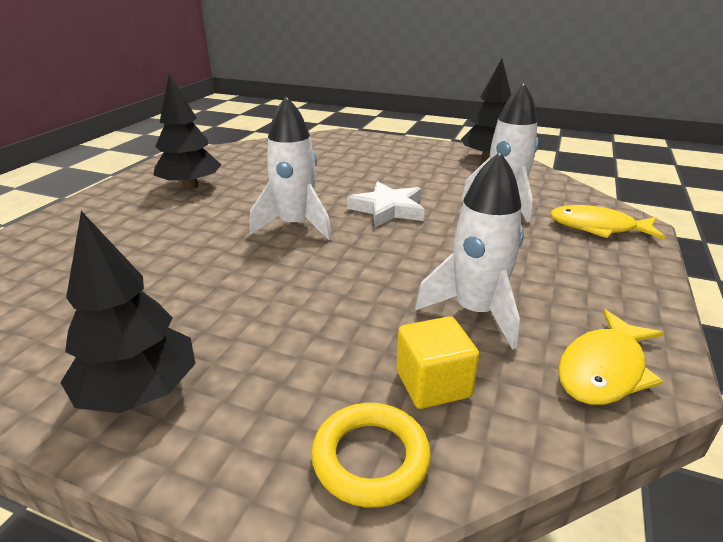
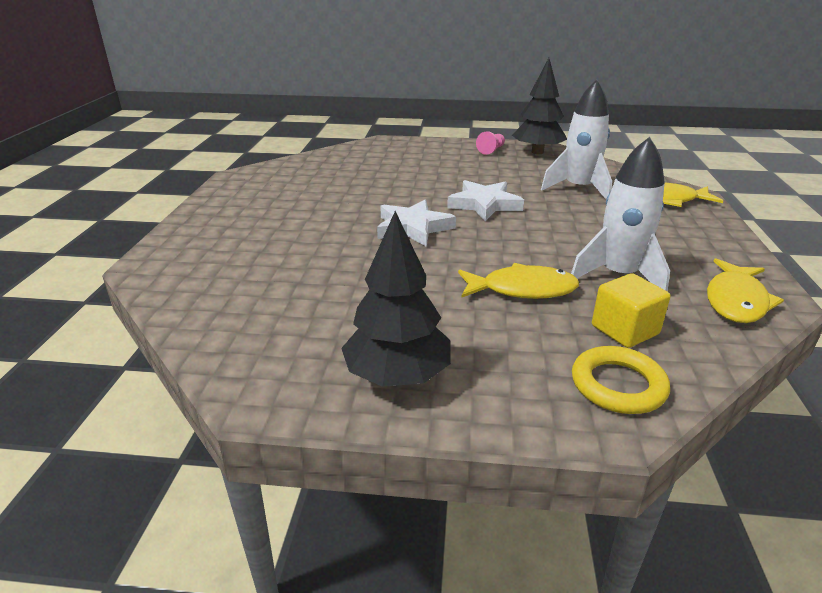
camera: 15 degrees left, 0 degrees up
(190, 186) = (277, 204): black tree -> none
(295, 225) = (413, 228): white rocket -> white star
(353, 312) = (522, 289): none -> yellow fish
(440, 153) = (491, 150): none -> pink pawn

